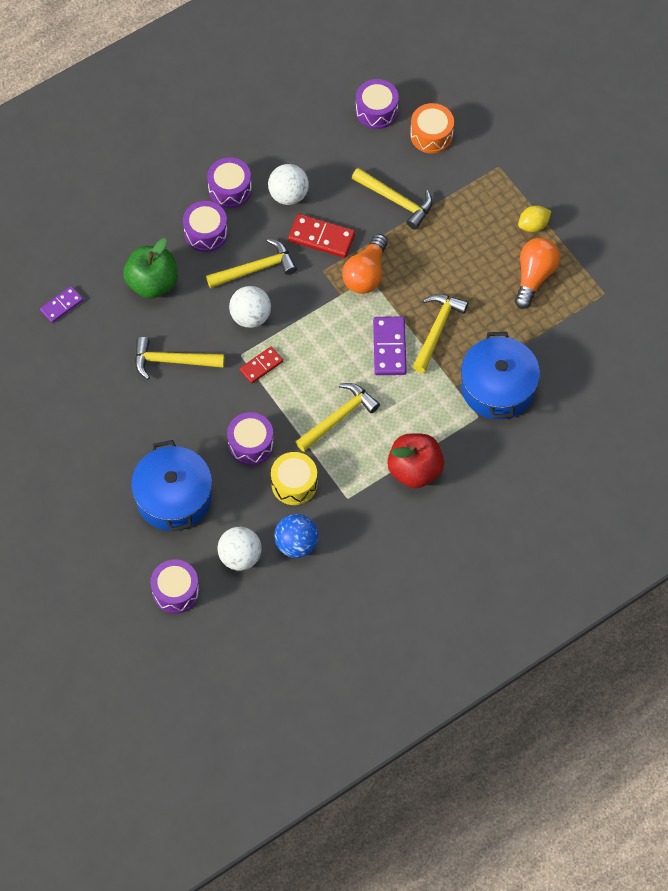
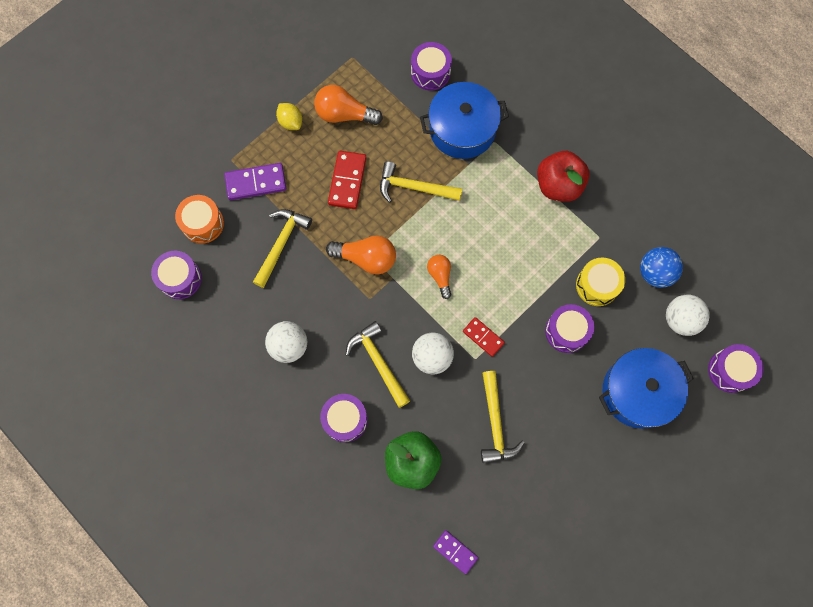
camera: 100 degrees left, 10 degrees up
(230, 189) = (290, 405): purple drum -> purple drum (430, 72)
(321, 237) = (333, 306): red domino -> red domino (347, 181)
(334, 338) = (440, 276): none -> orange light bulb
(338, 417) = (521, 258): yellow hammer -> none
(389, 347) = (440, 226): purple domino -> purple domino (256, 183)

